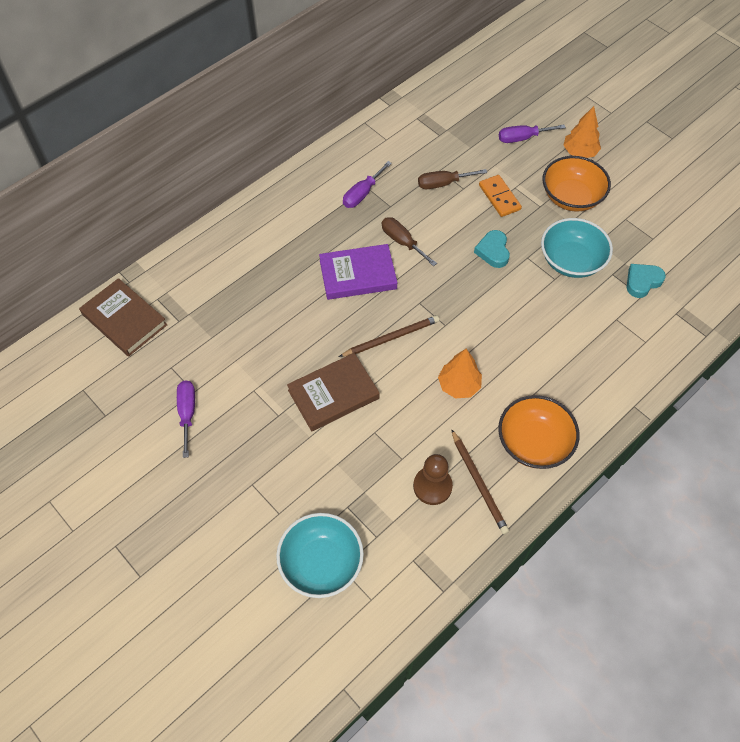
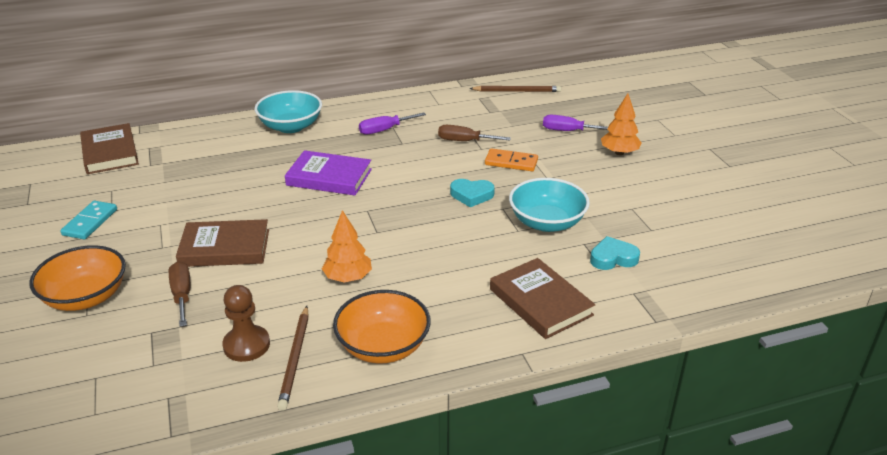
camera: 25 degrees right, 25 degrees down
(187, 413) = (90, 222): purple screwdriver -> turquoise domino
(321, 563) = (81, 366): turquoise bowl -> turquoise bowl (291, 126)
(391, 337) = (317, 226): brown pencil -> brown pencil (517, 91)
(402, 242) = (390, 167): brown screwdriver -> brown screwdriver (182, 295)
(493, 251) = (471, 195): turquoise heart -> turquoise heart turned 105 degrees counterclockwise
(499, 197) = (511, 162): orange domino -> orange domino turned 75 degrees counterclockwise
(571, 197) = (585, 179): orange bowl -> orange bowl (86, 297)
(617, 350) = (540, 302): none -> brown book

